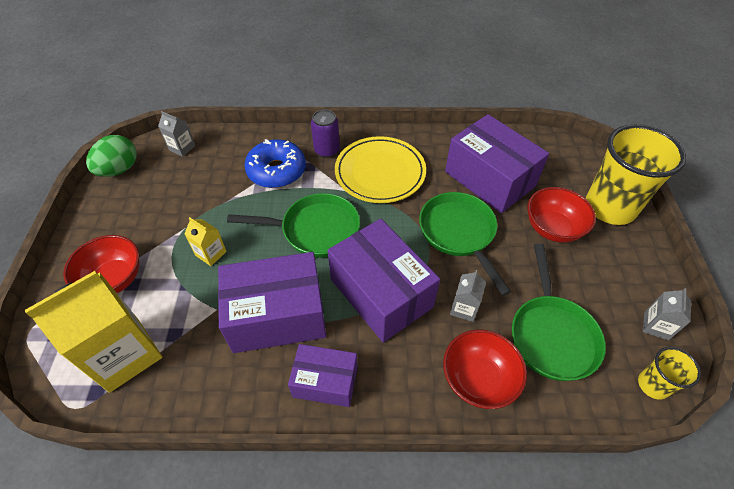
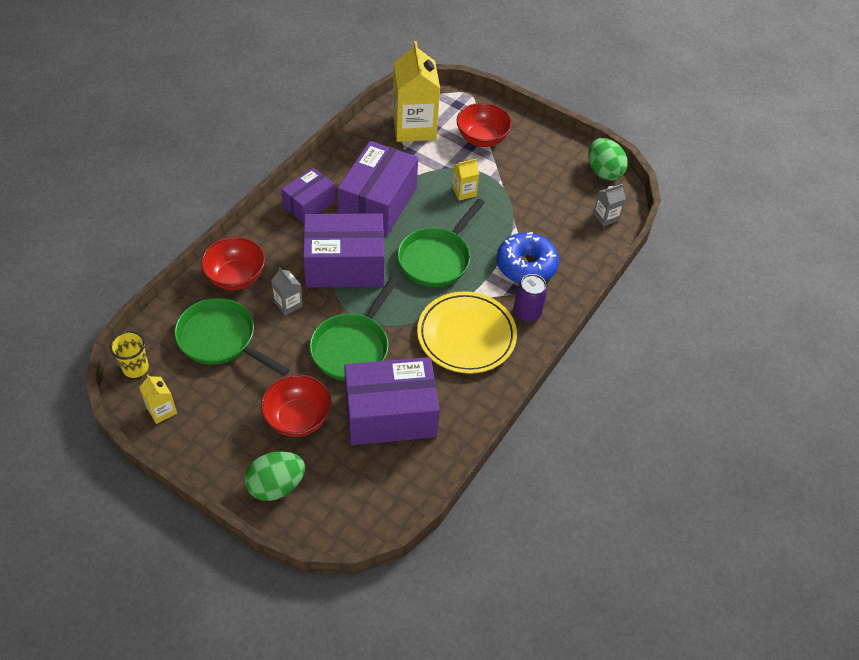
camera: 120 degrees right, 0 degrees up
(459, 233) = (352, 347): green pan -> green pan turned 105 degrees clockwise
(610, 207) = (276, 485): yellow cup -> green egg
(656, 326) = (161, 410): grey carton -> yellow carton

